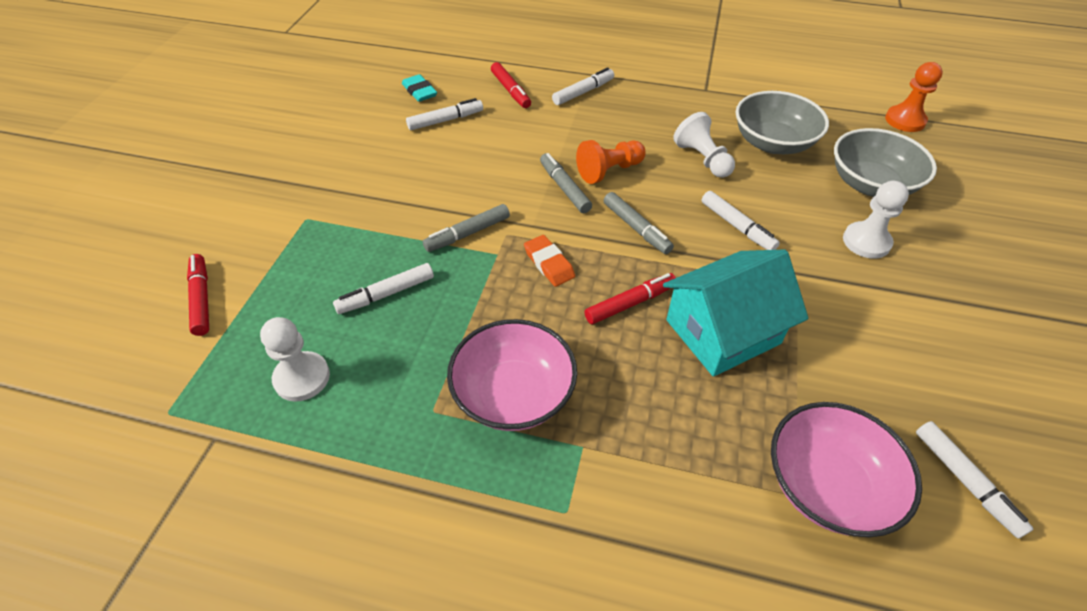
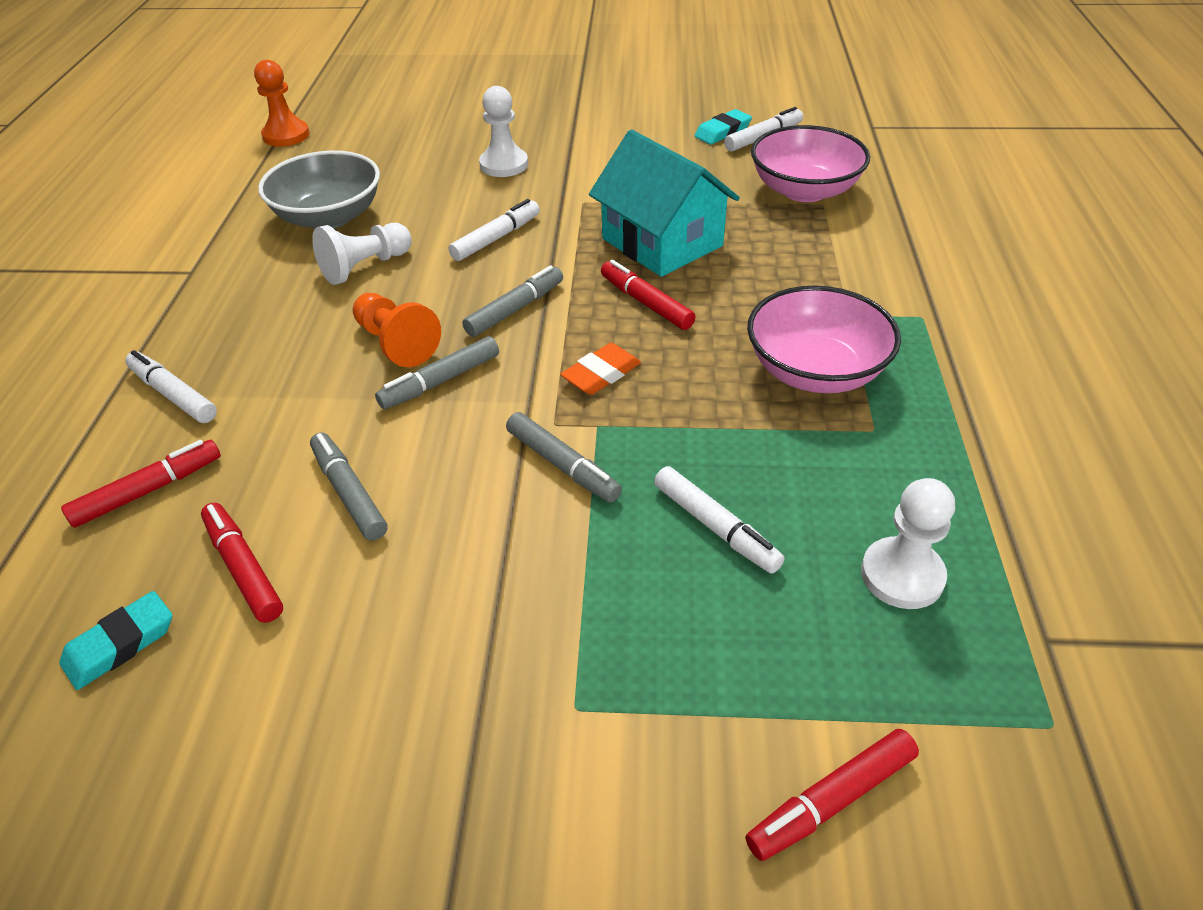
camera: 100 degrees left, 5 degrees down
(445, 120) = (244, 569): white marker -> red marker
(481, 151) = (349, 493): none -> grey marker
(871, 184) = (408, 159): grey bowl -> none
(974, 439) = (722, 132): none -> turquoise eraser

